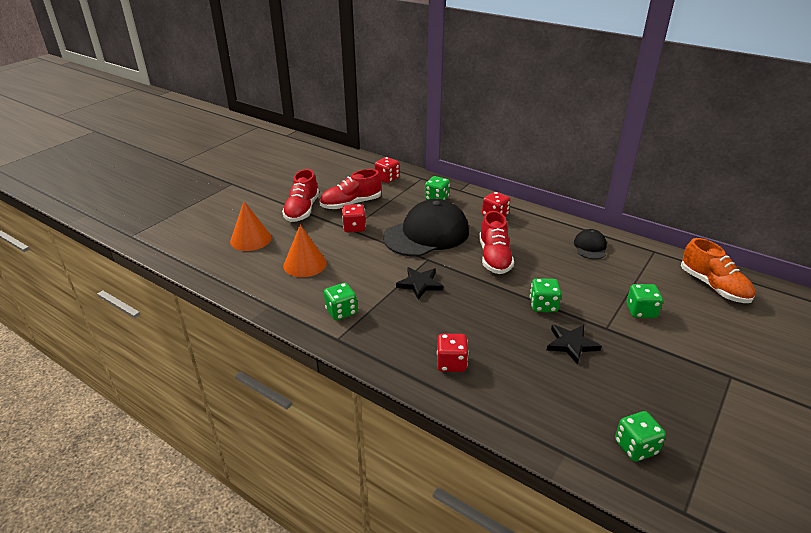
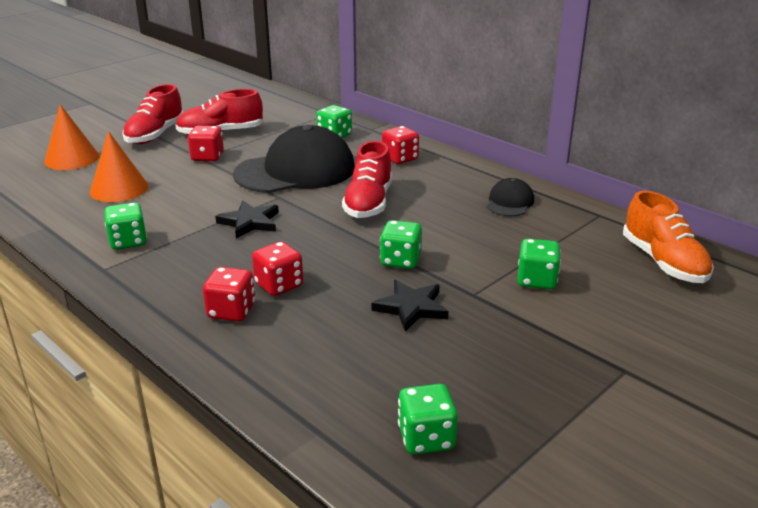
camera: 10 degrees right, 5 degrees down
(387, 179) = (284, 111): red dice -> red dice (279, 285)

